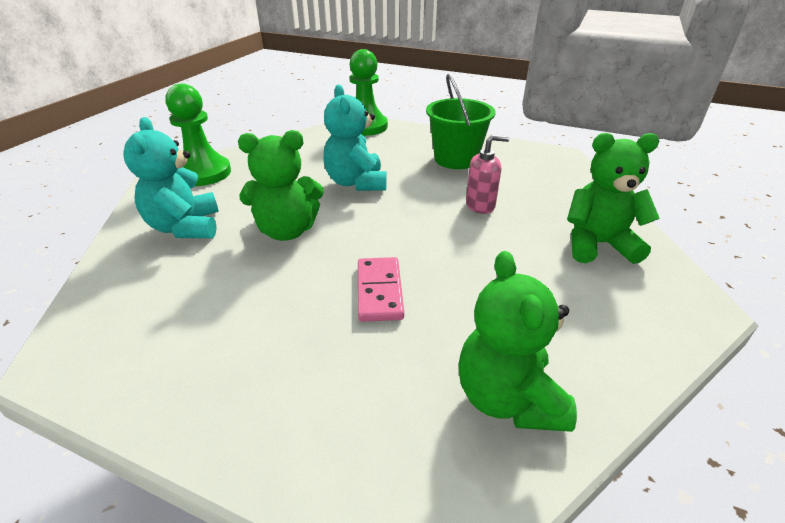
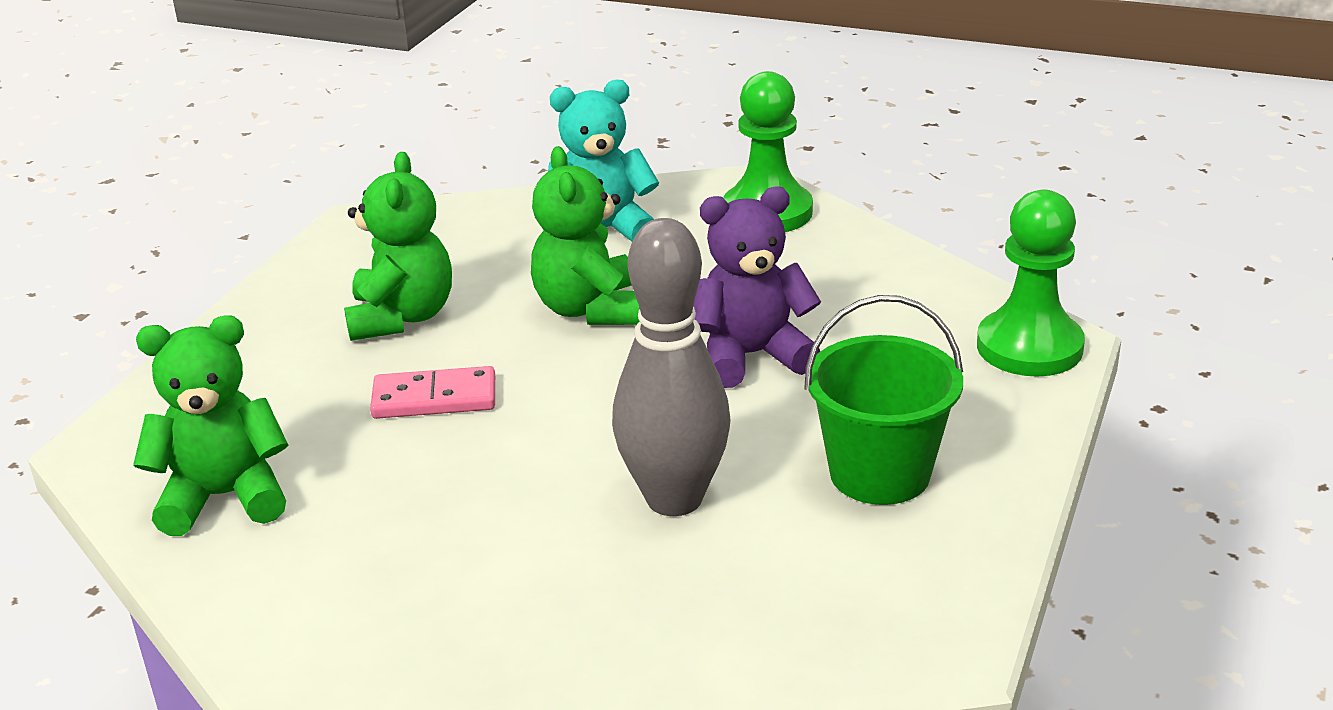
camera: 90 degrees right, 5 degrees down
(356, 183) = (751, 356): turquoise teddy bear -> purple teddy bear
(480, 205) = (674, 499): pink soap dispenser -> grey bowling pin
(597, 244) = (531, 634): green teddy bear -> green teddy bear (402, 317)

